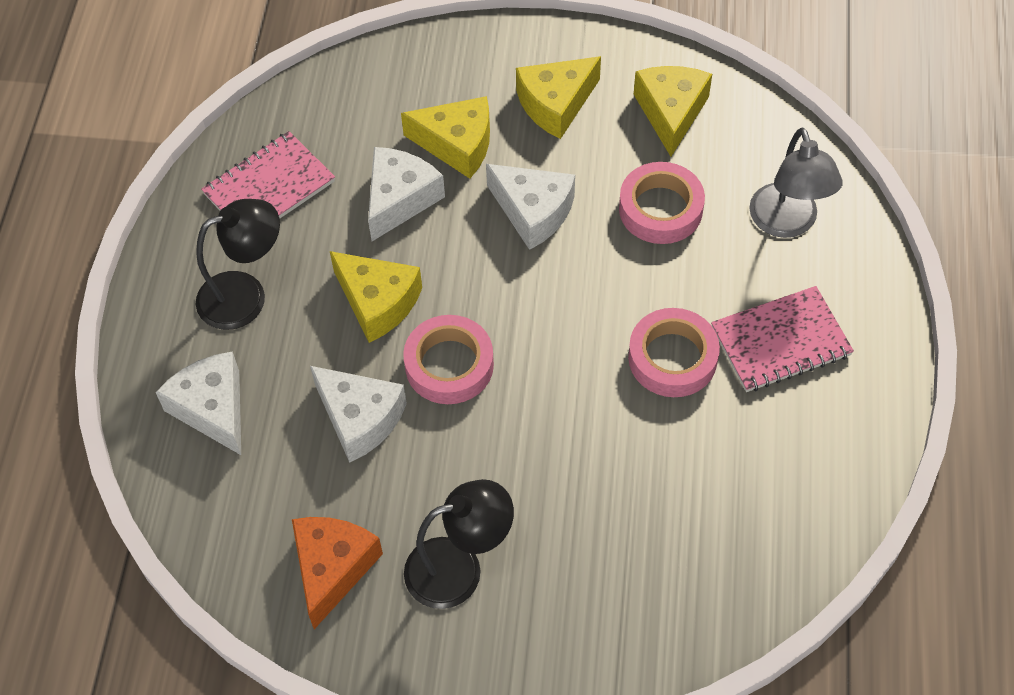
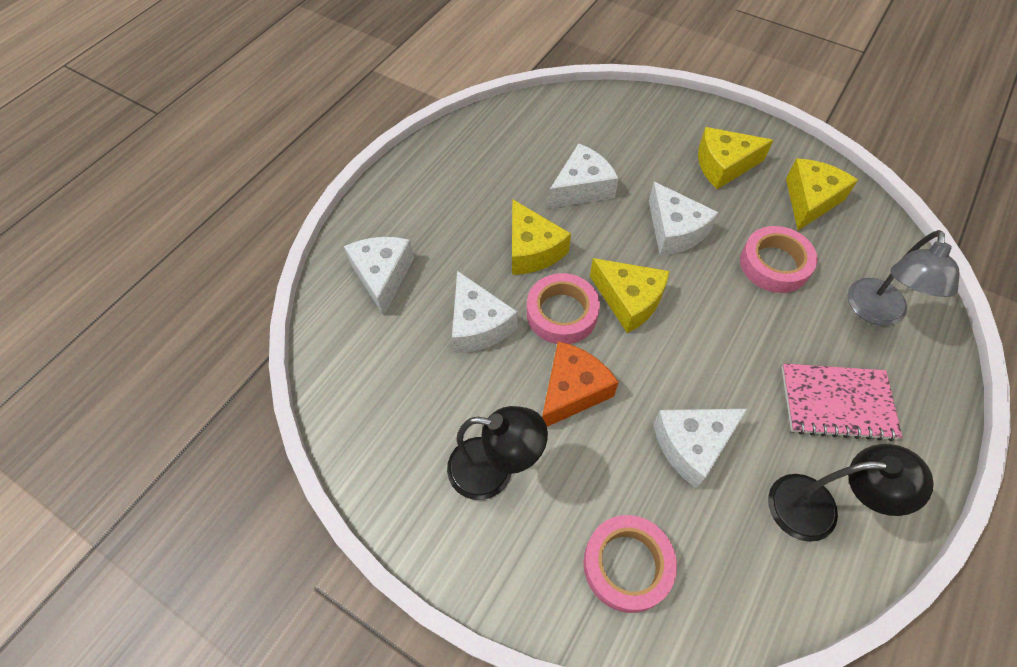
camera: 25 degrees right, 0 degrees up
(245, 295) = (445, 211): black lamp -> black lamp (817, 508)
(269, 188) = (497, 150): pink notebook -> none
(332, 568) = (401, 426): orange cheese -> orange cheese (572, 391)
(457, 144) = (640, 167): yellow cheese -> yellow cheese (629, 300)
(653, 450) = (692, 445): none -> white cheese
(672, 358) = (739, 378): pink tape -> pink tape (627, 565)

